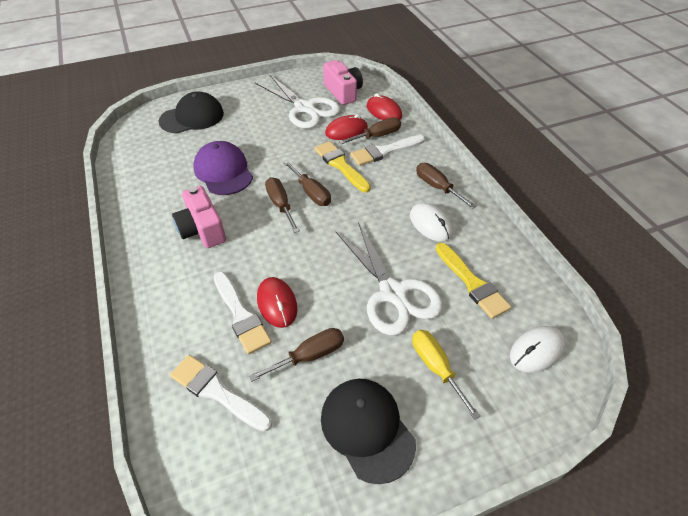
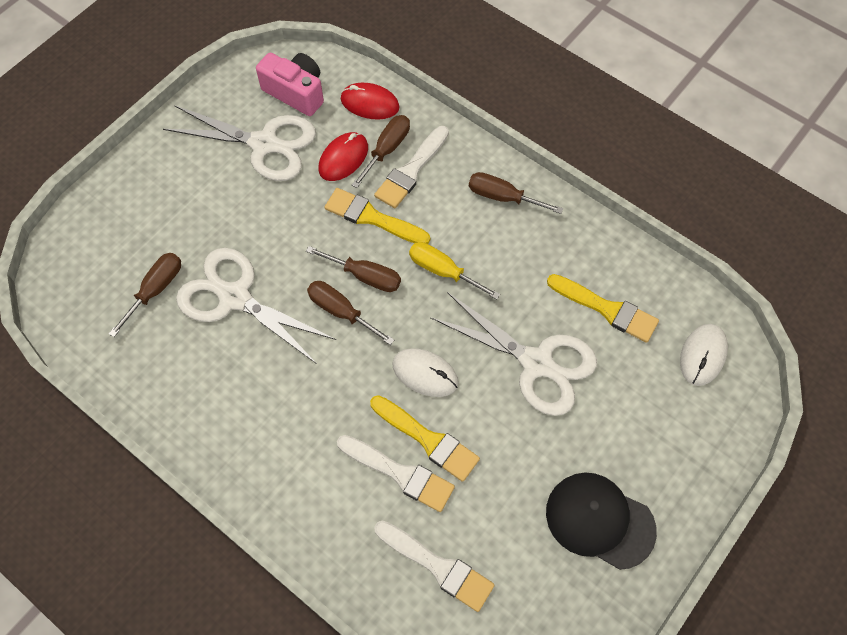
camera: 30 degrees left, 15 degrees up
(192, 117) = (121, 230): black cap -> none
(202, 229) = (274, 393): pink camera -> none
(217, 391) = (438, 566): white brush -> white brush turned 150 degrees counterclockwise
(223, 171) = (234, 297): purple cap -> white scissors
(277, 303) = (428, 440): red mouse -> yellow brush
(309, 356) = (500, 479): brown screwdriver -> brown screwdriver (156, 290)
(430, 224) = (524, 254): white mouse -> white mouse (425, 373)
(436, 367) = (624, 424): yellow screwdriver -> yellow screwdriver (443, 271)

